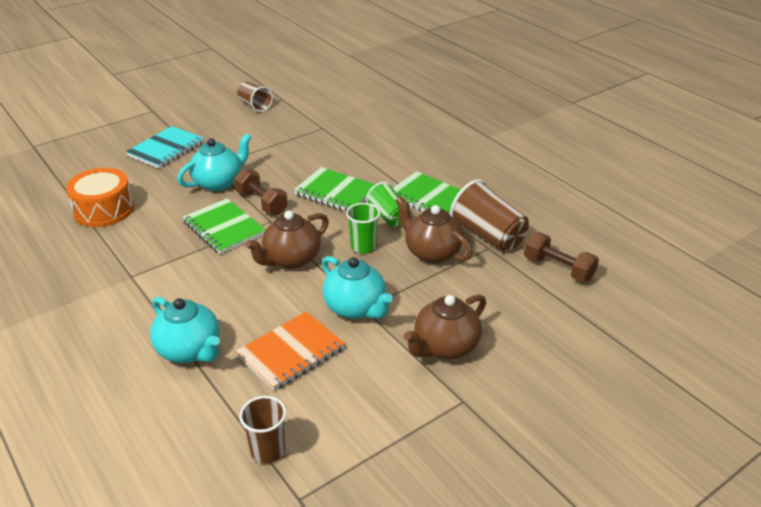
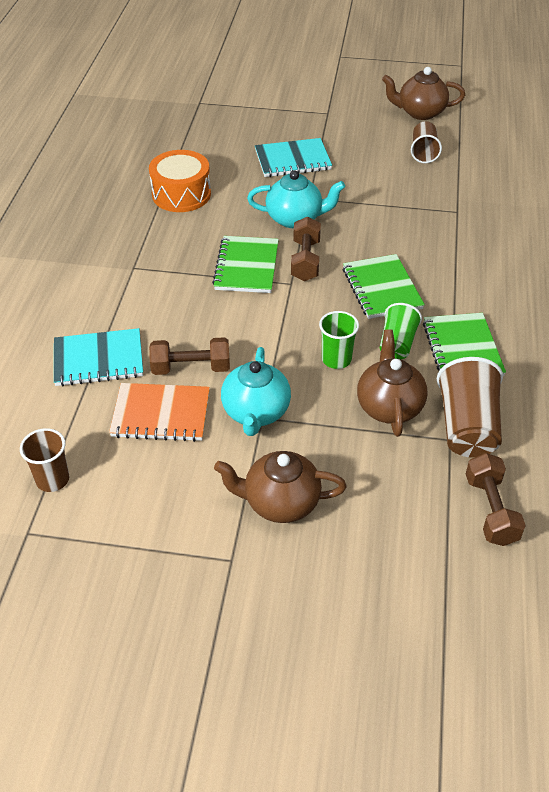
camera: 45 degrees right, 10 degrees up
(190, 350) = (98, 360): turquoise teapot -> turquoise notebook
(272, 311) = (191, 368): none -> brown dumbbell
(291, 259) = (262, 331): brown teapot -> brown teapot (420, 112)

